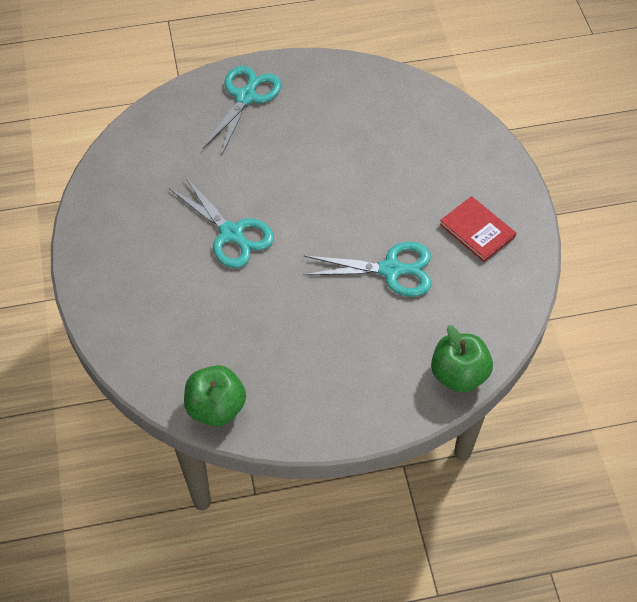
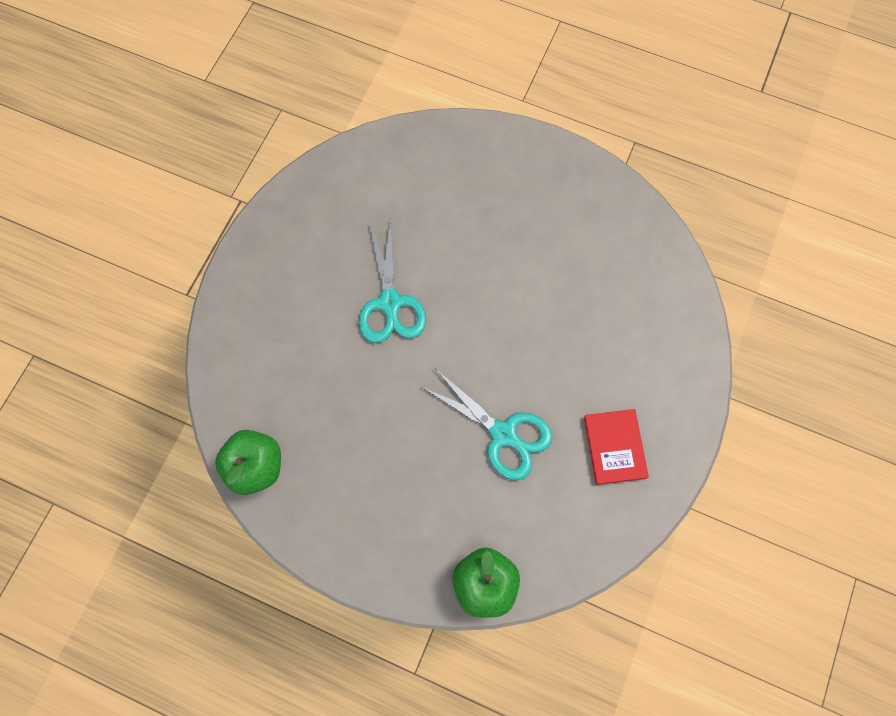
camera: 35 degrees right, 15 degrees up
(246, 97) = (504, 167): turquoise scissors -> none

